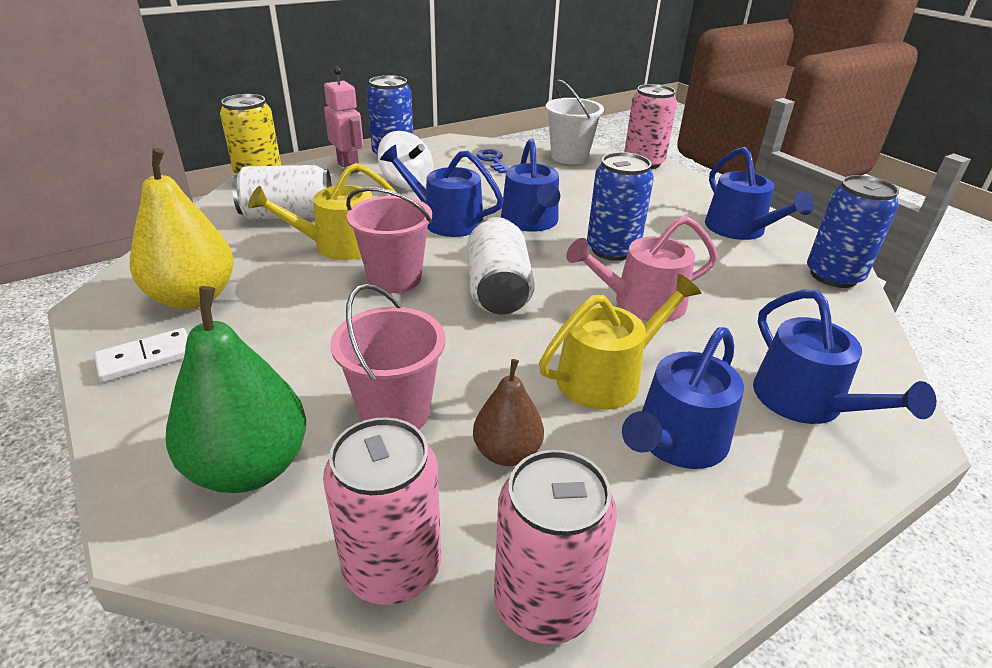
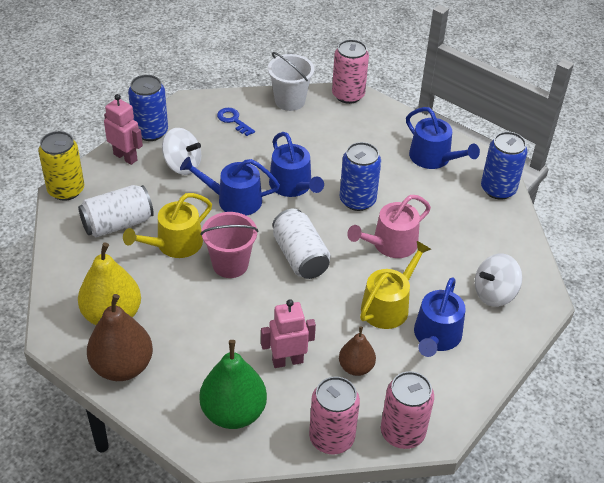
camera: 20 degrees left, 10 degrees up
(146, 358) = (122, 367): white domino -> brown pear
(395, 412) = (287, 361): pink bucket -> pink robot
(806, 402) = (494, 293): blue watering can -> white spinning top

